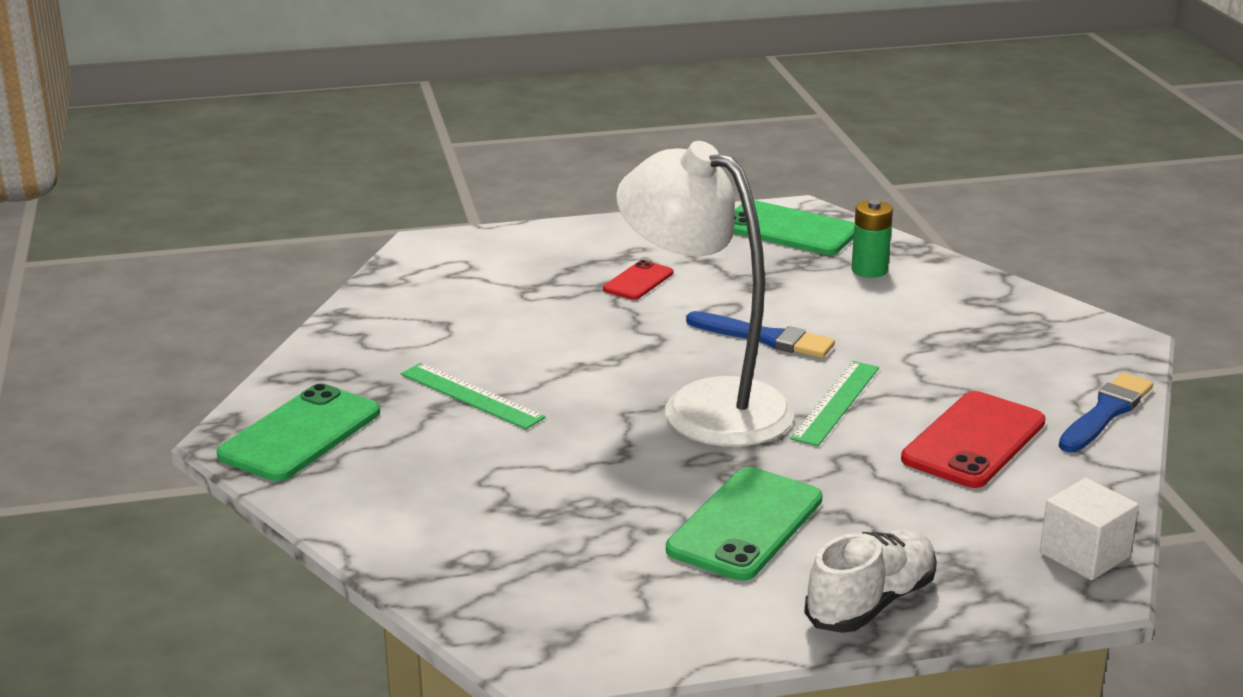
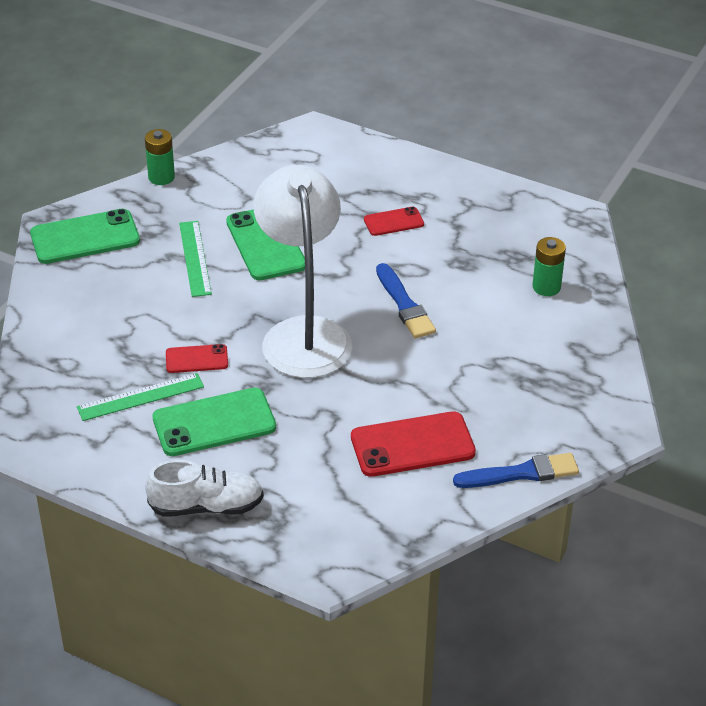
camera: 40 degrees right, 15 degrees up
(310, 345) = (161, 177): none -> green battery
(626, 479) = (196, 359): none -> red phone
(788, 230) = (545, 227): green phone -> green phone (265, 244)
(836, 402) = (376, 374): green ruler -> green ruler (140, 397)
(1084, 555) = (355, 551): white cube -> none

